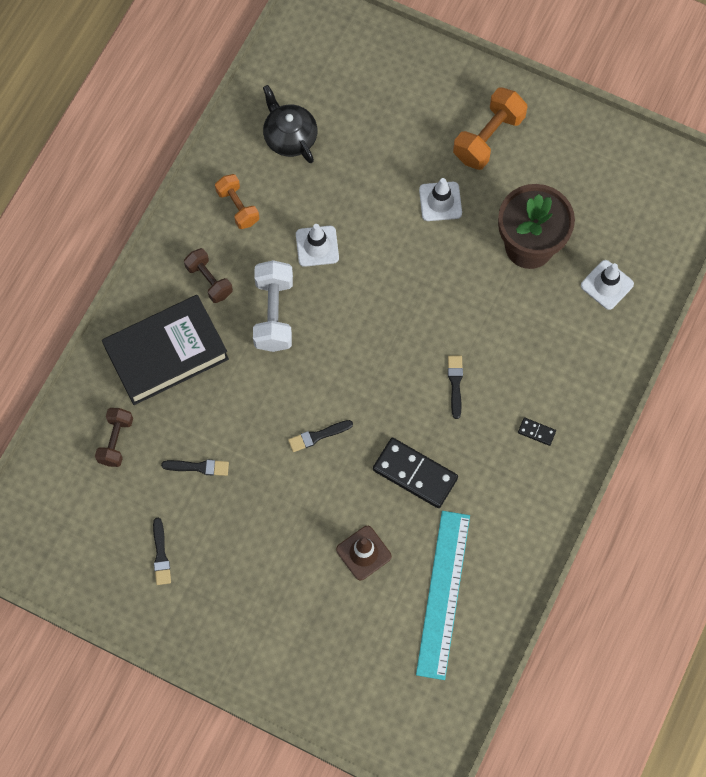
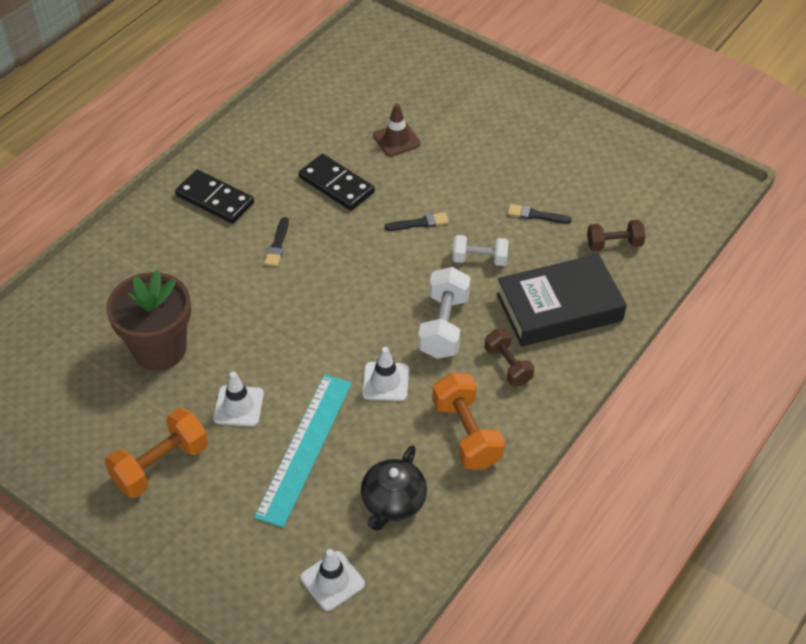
camera: 170 degrees left, 20 degrees down
(116, 441) = (614, 244): brown dumbbell -> brown dumbbell turned 60 degrees clockwise
(161, 555) = (576, 160): black brush -> none
(238, 207) = (466, 434): orange dumbbell -> orange dumbbell, size x1.56
(250, 399) = (479, 259): none -> white dumbbell
(289, 137) = (393, 502): black teapot -> black teapot turned 45 degrees clockwise
(443, 594) = (336, 107): turquoise ruler -> turquoise ruler (305, 448)
(536, 432) = (215, 199): black domino -> black domino, size x2.22
(607, 285) = (95, 304): white traffic cone -> white traffic cone (332, 581)

